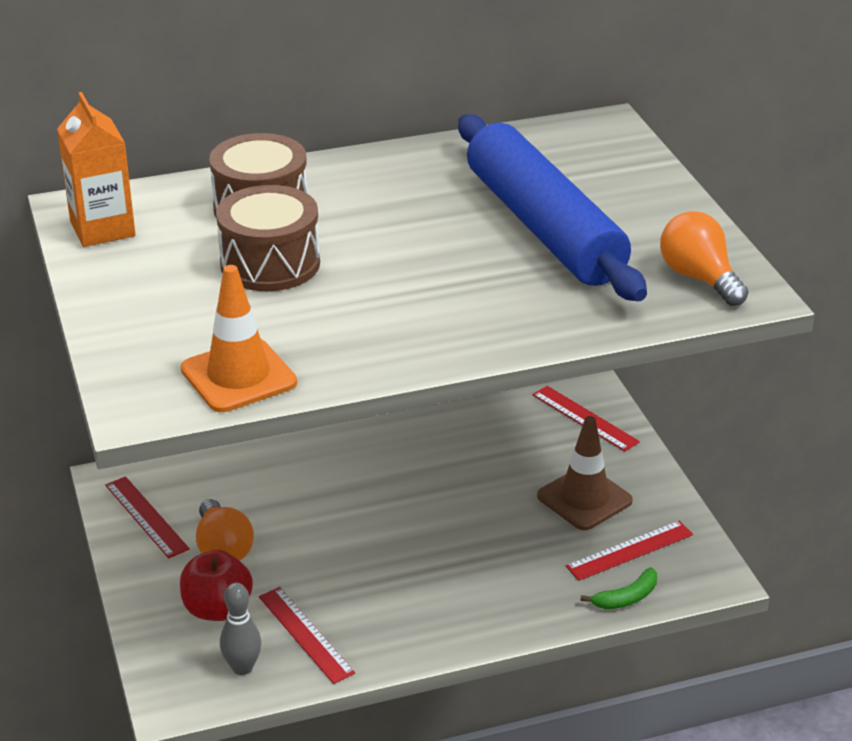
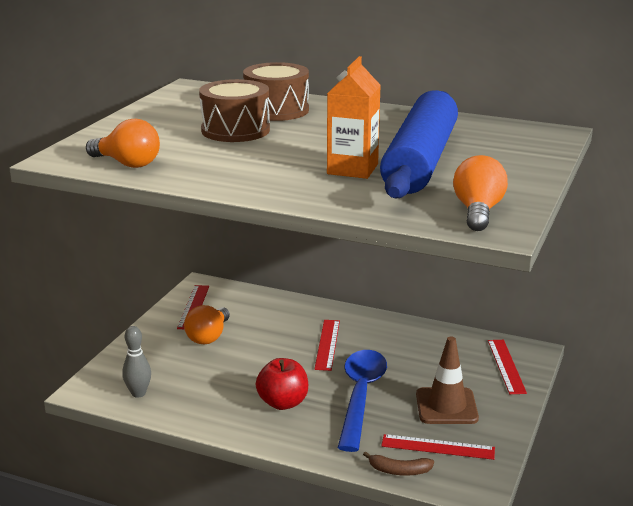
camera: 40 degrees right, 10 degrees down
(102, 229) = (185, 96): orange carton -> orange carton (352, 169)
(217, 609) = (166, 361): red apple -> red apple (283, 403)
(238, 376) = (127, 164): orange traffic cone -> orange light bulb
(306, 634) = (191, 394): red ruler -> red ruler (327, 344)
(488, 533) = (361, 396): none -> blue spoon
(626, 598) = (399, 471): green banana -> brown banana

